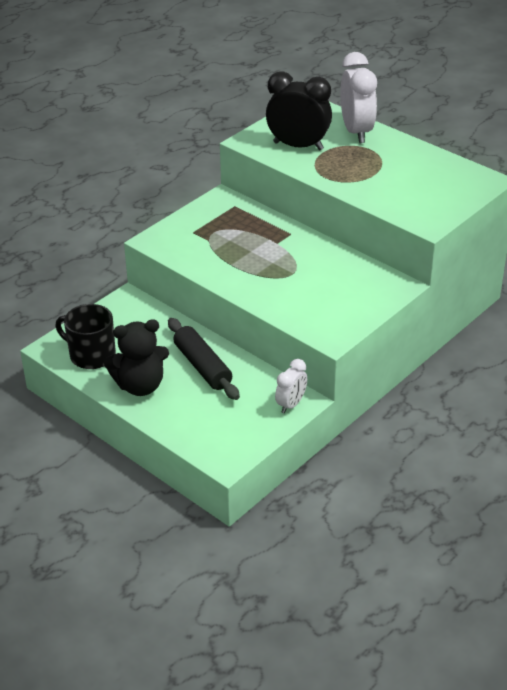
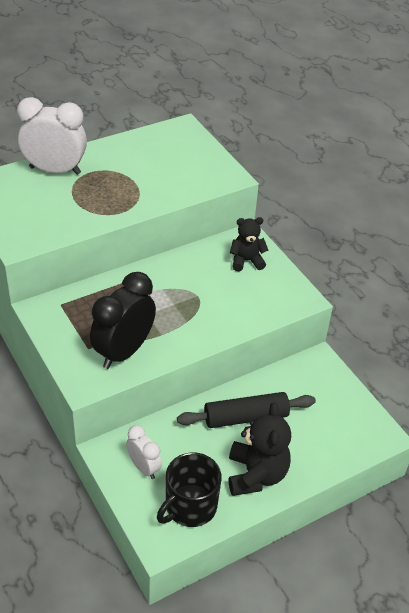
camera: 75 degrees left, 5 degrees up
(291, 404) = (322, 369): white clock -> white clock (144, 467)
(298, 146) = (53, 213): black clock -> black clock (123, 352)
(362, 292) = (246, 261): none -> black teddy bear

